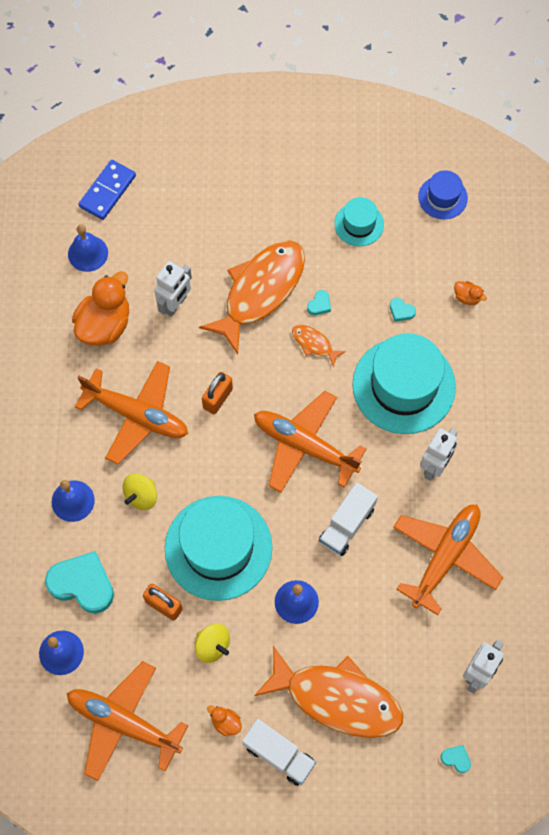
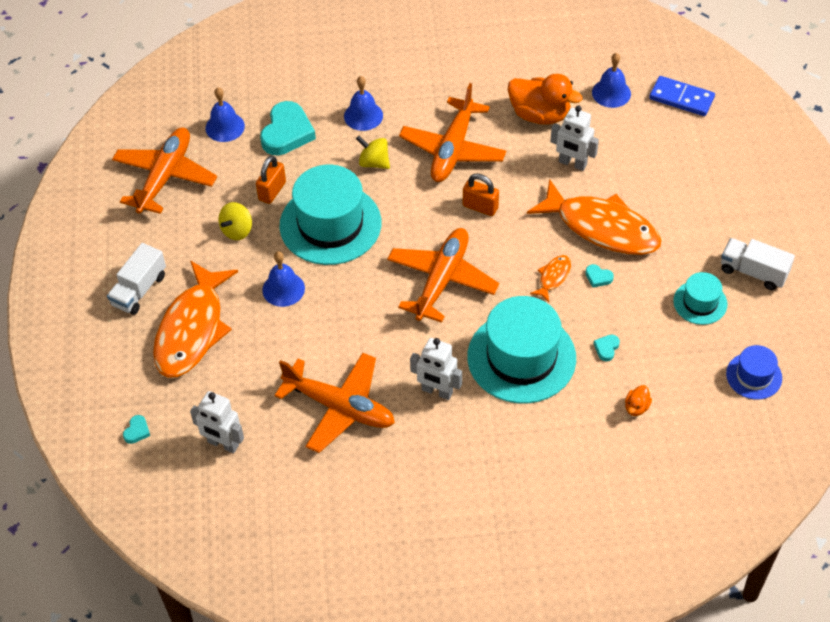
camera: 85 degrees right, 15 degrees down
(226, 722) = (167, 248): orange duck -> none
(347, 525) = (364, 322): white truck -> white truck (753, 272)

